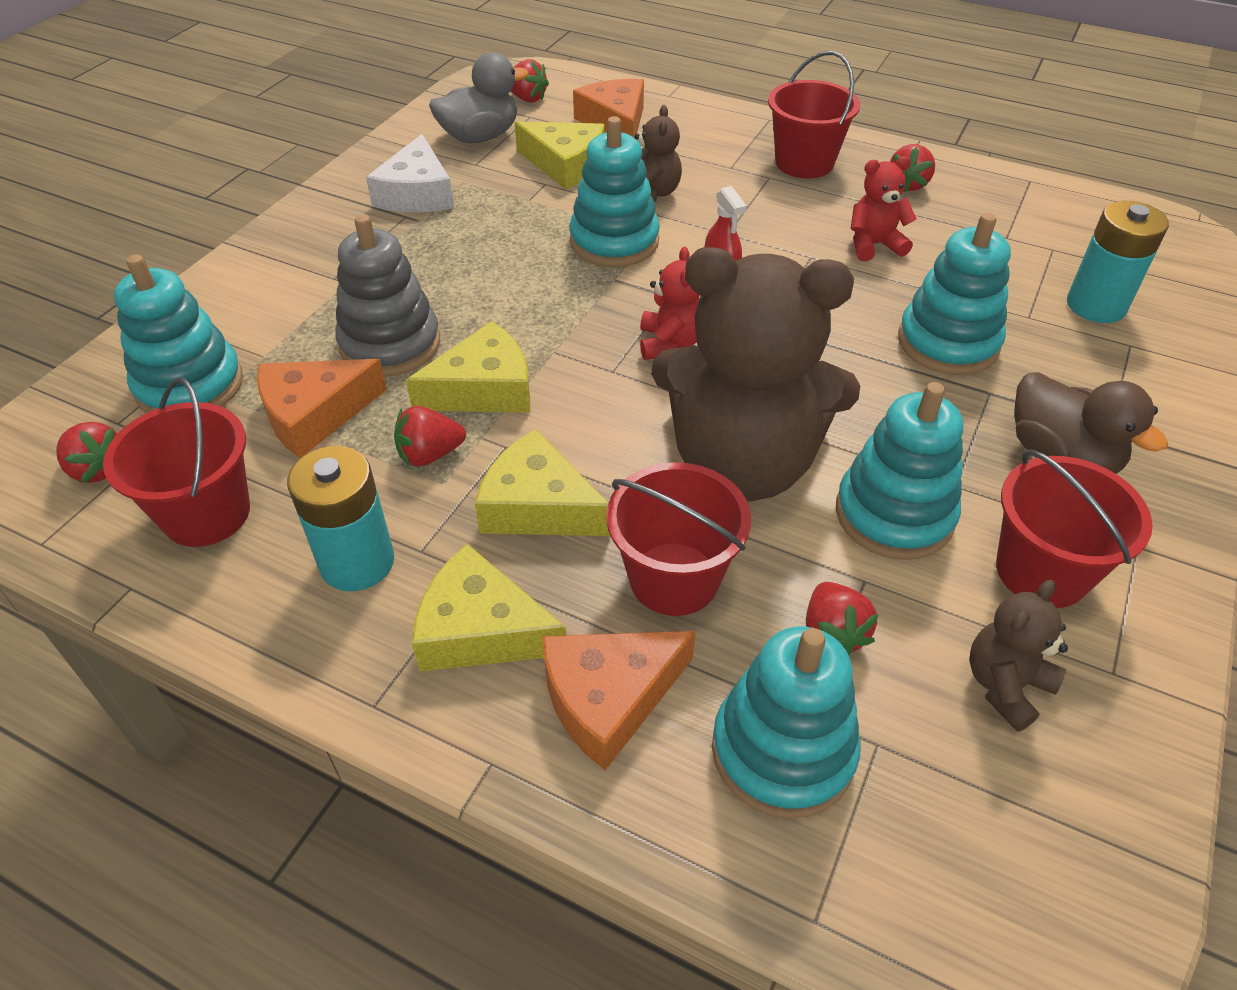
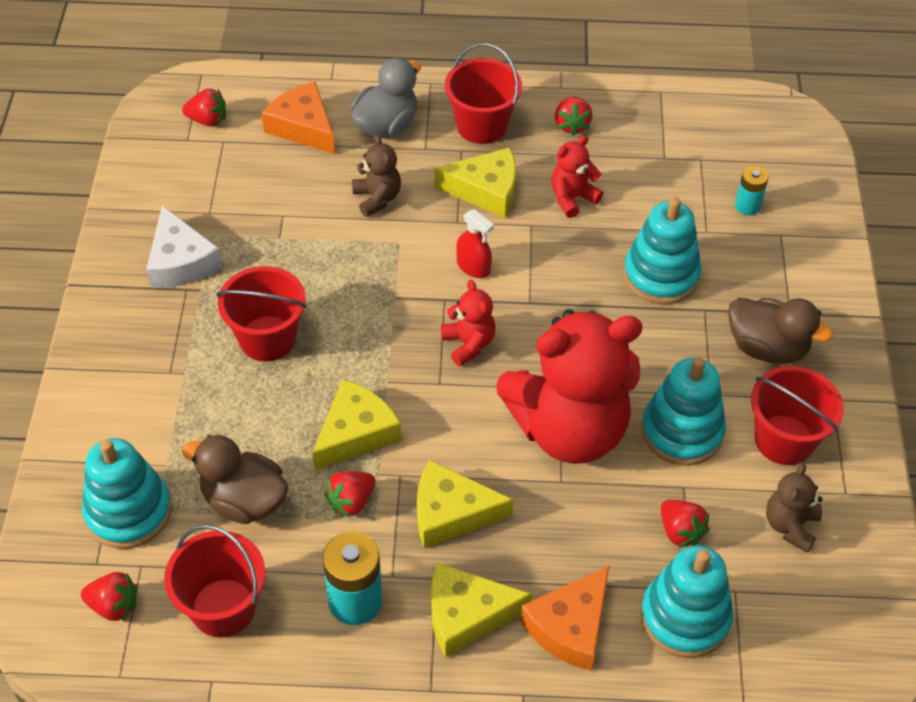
camera: 25 degrees left, 5 degrees up
(314, 415) = (244, 501): orange cheese -> brown duck
(390, 344) = (259, 419): grey stacking toy -> none
(480, 137) = (194, 179): grey duck -> grey duck (386, 125)
(565, 164) = (288, 189): yellow cheese -> yellow cheese (486, 190)
(614, 242) = (374, 260): turquoise stacking toy -> none
(674, 579) = (567, 531): red bucket -> red bucket (267, 338)
(742, 465) = (569, 429): brown teddy bear -> red teddy bear
(1096, 305) = (747, 206): turquoise battery -> turquoise battery, size x0.58

